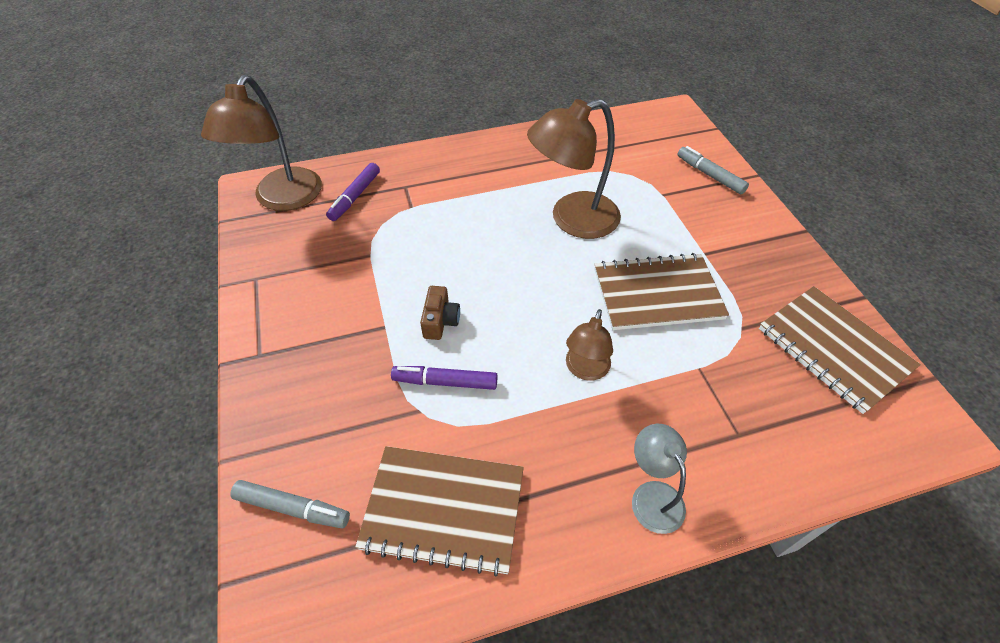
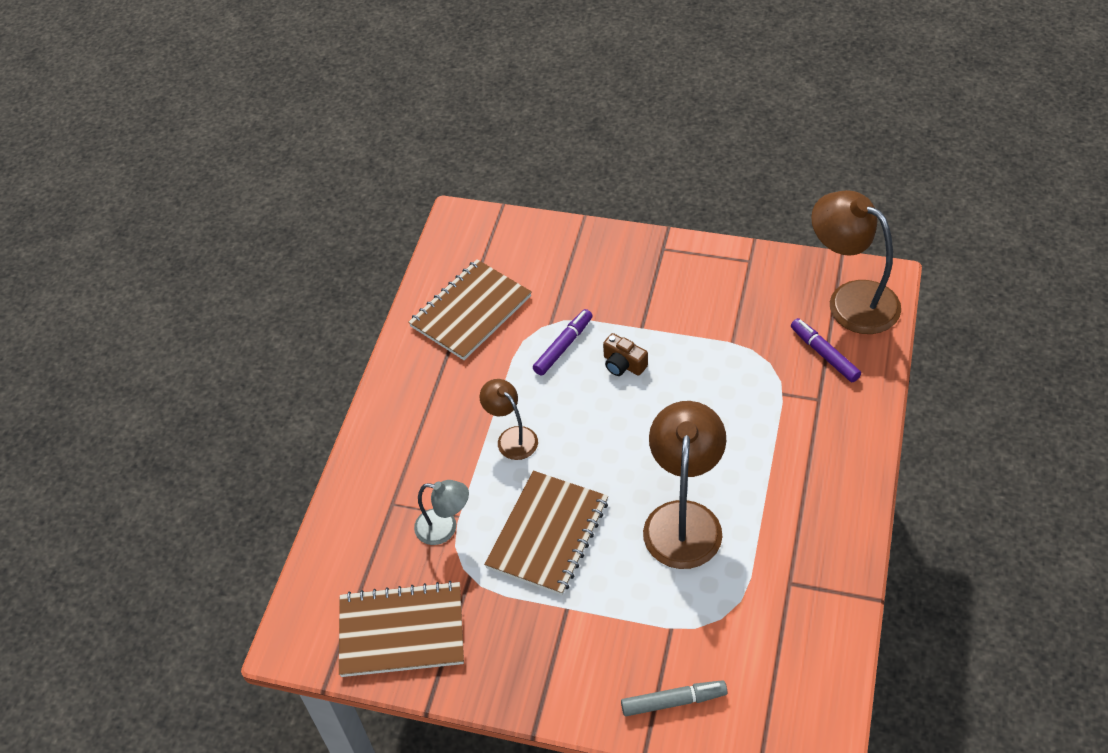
camera: 125 degrees right, 0 degrees up
(292, 508) = (526, 242): grey marker -> none
(652, 495) = (395, 423): grey lamp -> grey lamp (444, 528)

